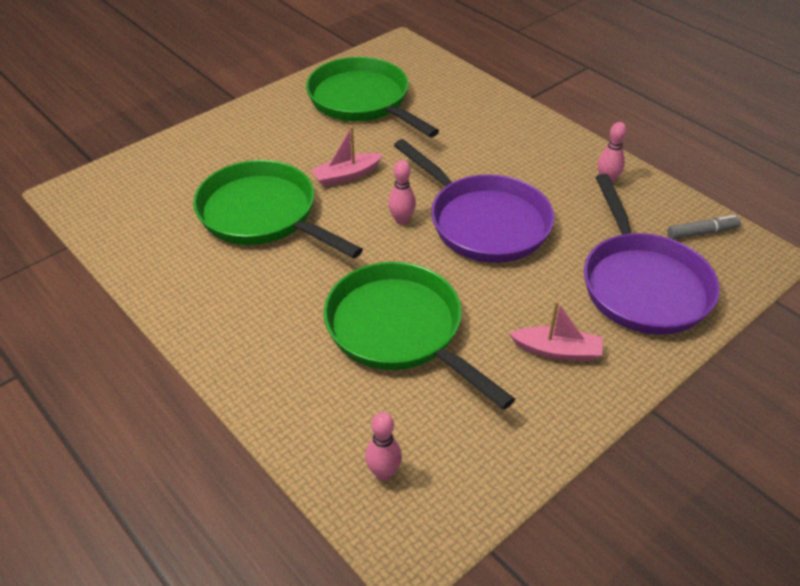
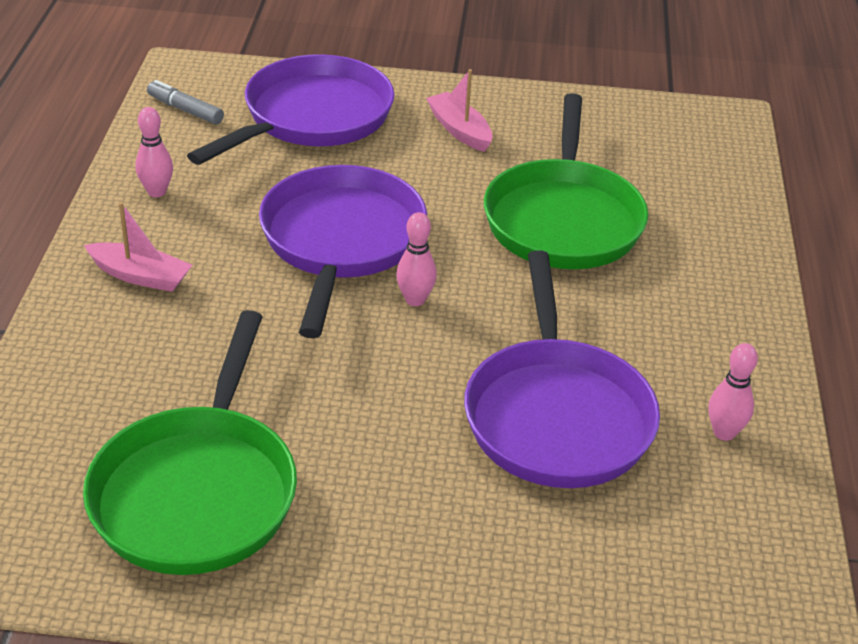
camera: 135 degrees left, 5 degrees down
(263, 215) = (556, 414): green pan -> purple pan
(346, 176) = (394, 392): pink boat -> pink boat (140, 276)
(384, 472) = (697, 156): pink bowling pin -> pink bowling pin (724, 433)

